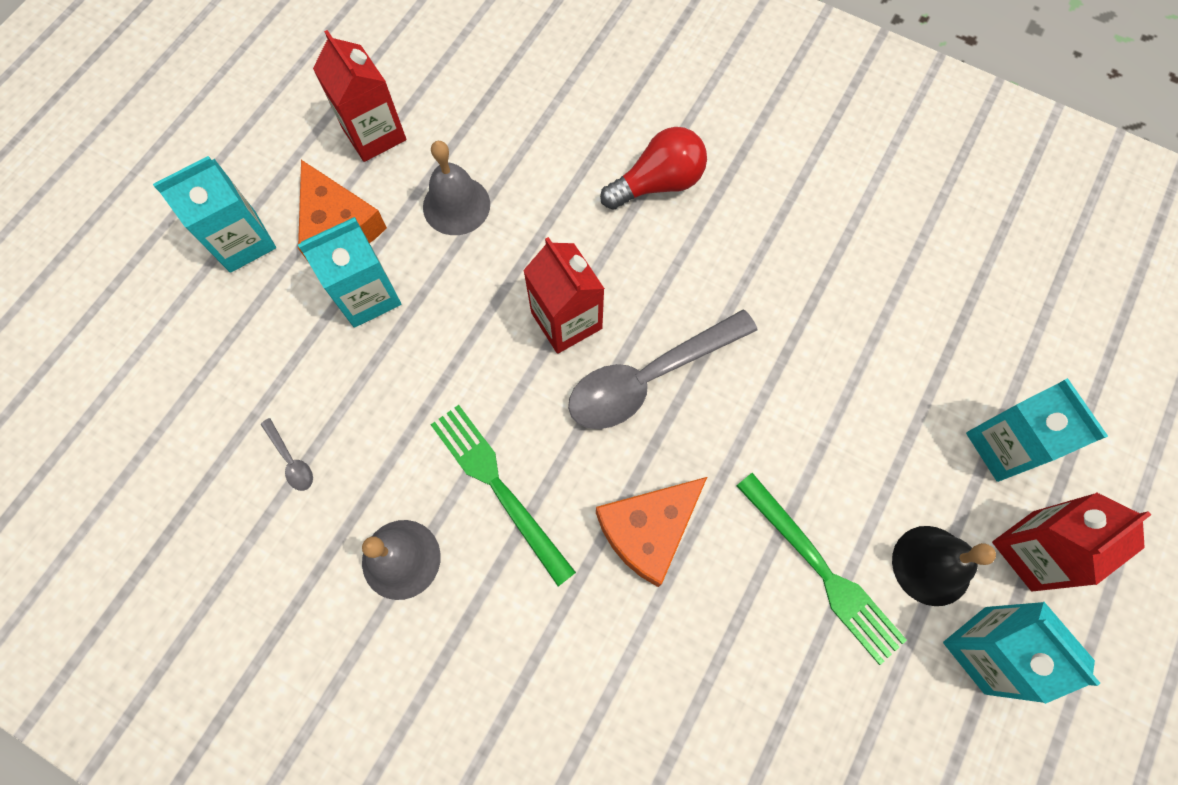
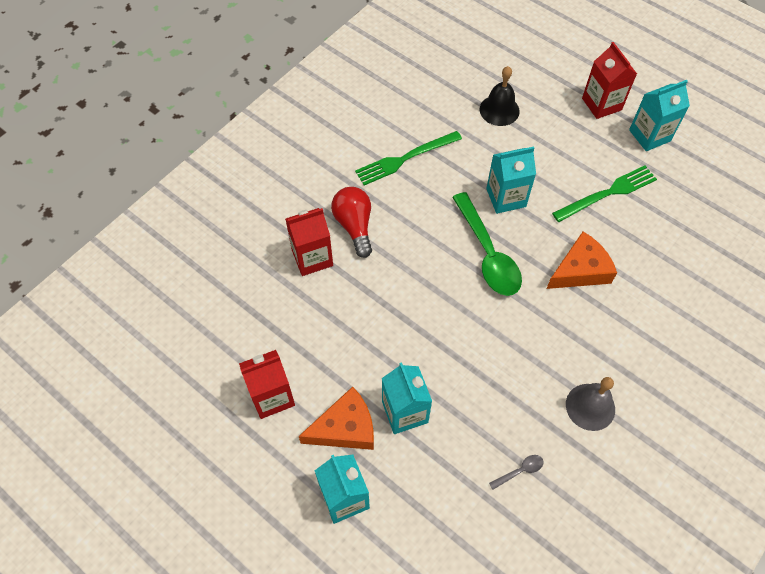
camera: 80 degrees left, 10 degrees down
(456, 205) = (345, 347): grey bell -> none
(498, 487) = (549, 345): green fork -> green fork (405, 158)
(566, 320) = (443, 292): red carton -> red carton (312, 257)
(648, 530) = (580, 270): orange cheese -> orange cheese turned 90 degrees counterclockwise
(649, 378) = (487, 253): grey spoon -> green spoon
(931, 565) = (607, 146): black bell -> black bell (499, 110)
(1003, 446) = (546, 101): turquoise carton -> turquoise carton (506, 197)

